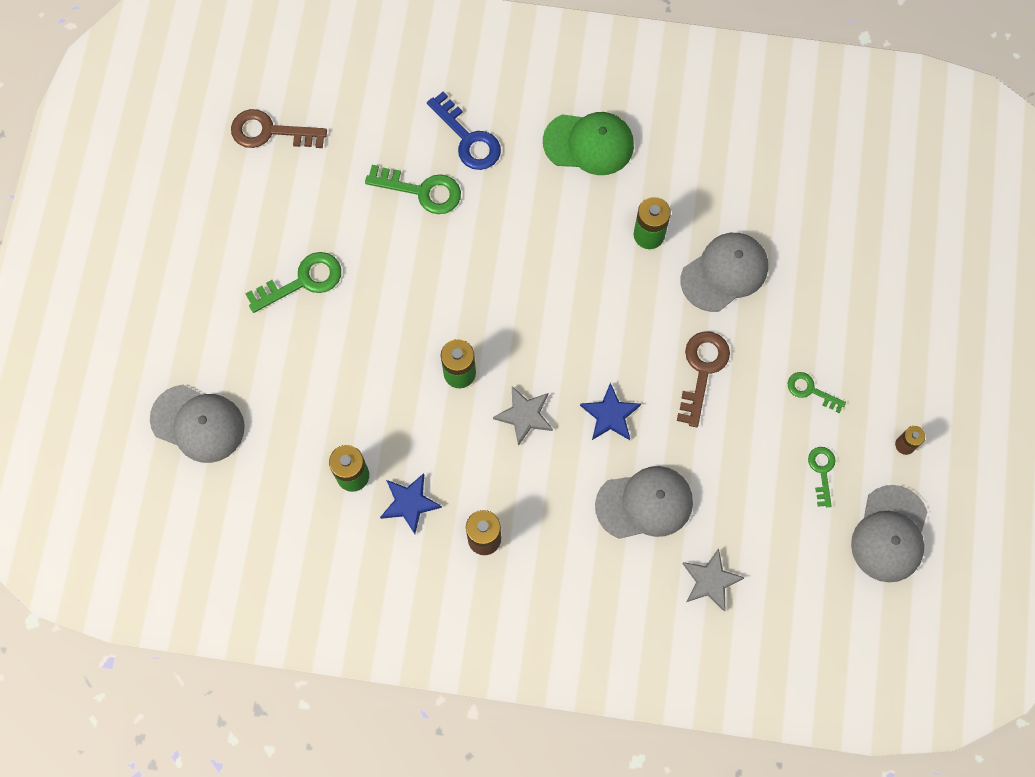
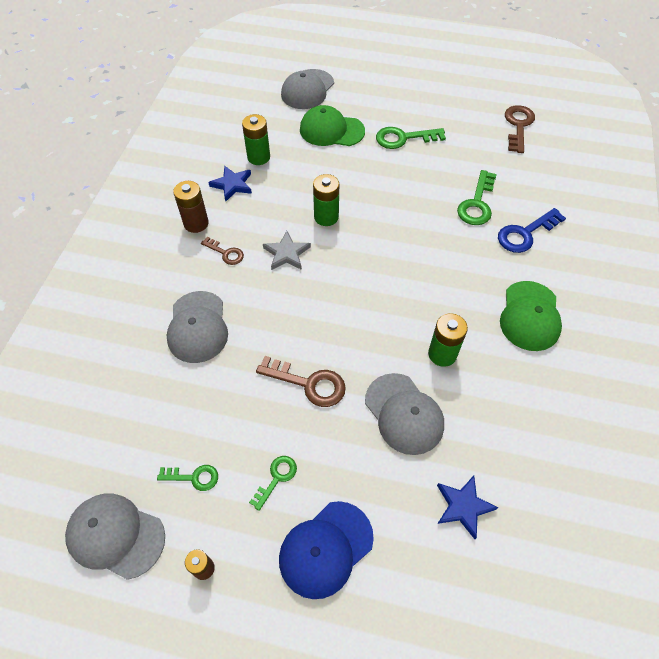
camera: 95 degrees right, 15 degrees down
(291, 380) = (331, 130): none -> green cap
(303, 281) = (403, 138): green key -> green key turned 105 degrees clockwise
(531, 491) = (226, 253): none -> brown key
(610, 415) = (278, 310): blue star -> blue star (463, 506)
(710, 581) = (119, 369): grey star -> none
(870, 338) = (325, 549): none -> blue cap

